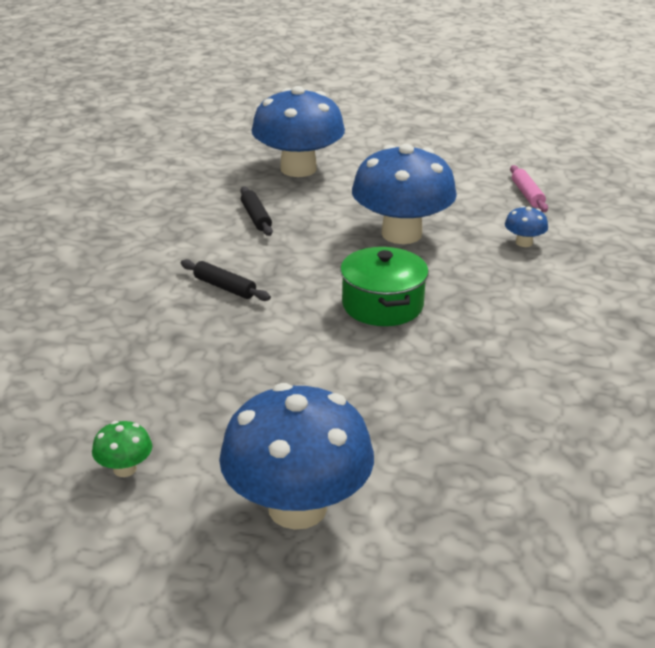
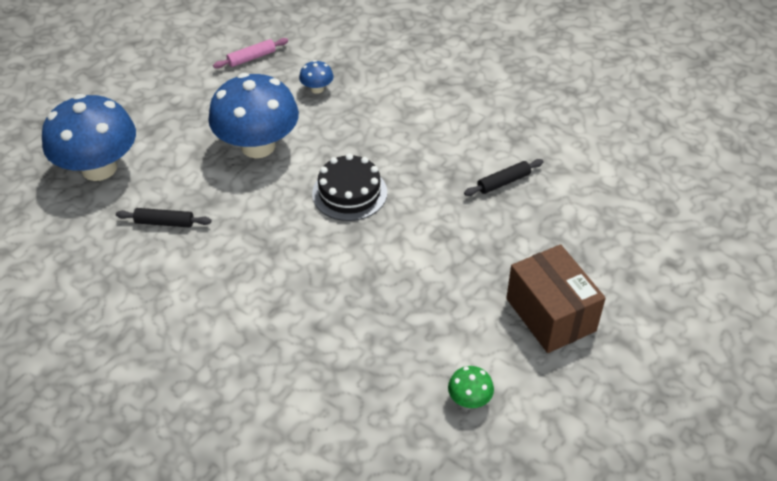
camera: 65 degrees left, 15 degrees up
(224, 287) = (265, 276): black rolling pin -> black rolling pin (503, 182)
(297, 508) = (550, 314): blue mushroom -> brown box
(382, 305) = (349, 193): green pot -> black cake
(527, 195) = (251, 58): pink rolling pin -> pink rolling pin turned 45 degrees counterclockwise

